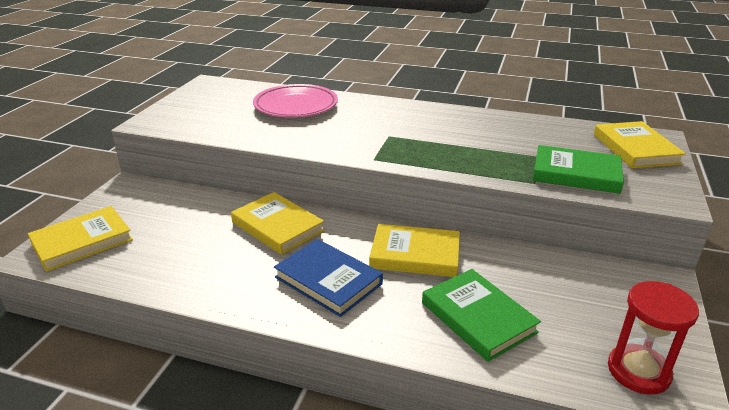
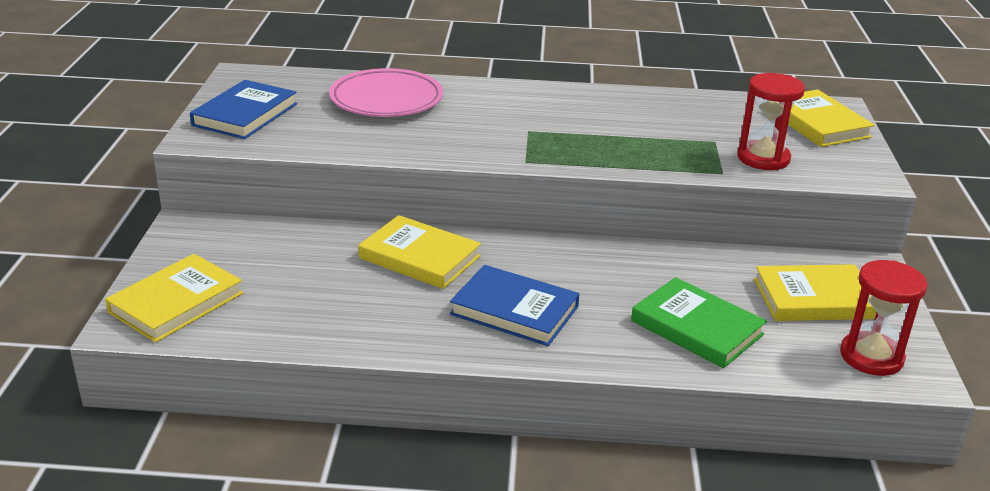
camera: 15 degrees left, 0 degrees up
(191, 109) = (245, 114): none -> blue book
(415, 255) = (600, 271): yellow book -> yellow book (814, 299)
(576, 174) = (763, 158): green book -> red hourglass

